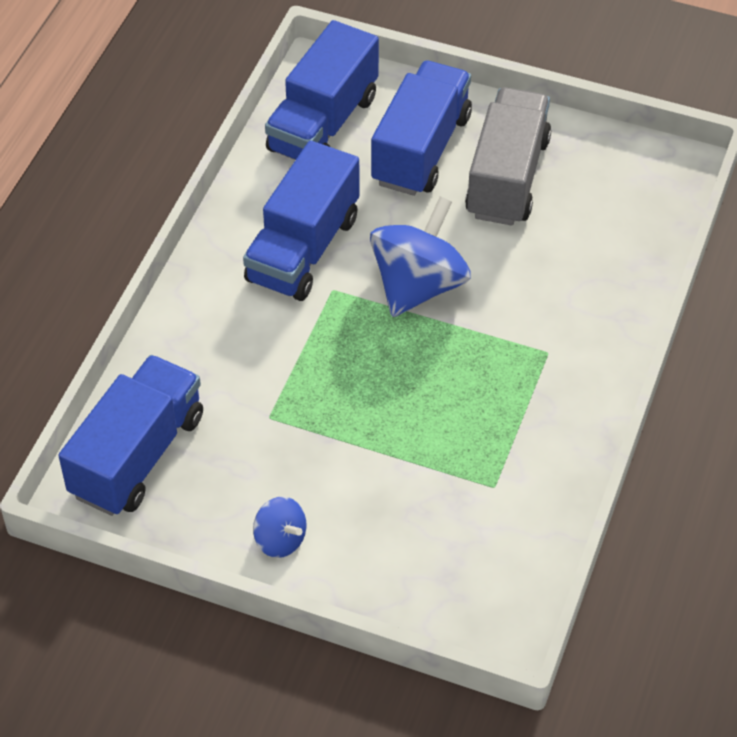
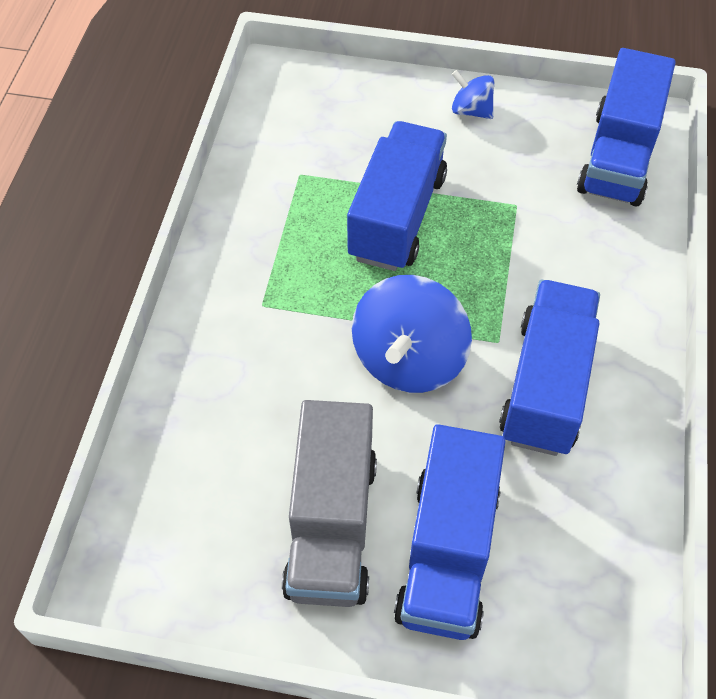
camera: 170 degrees right, 5 degrees up
(323, 124) = (584, 576): blue truck -> blue truck (397, 217)

